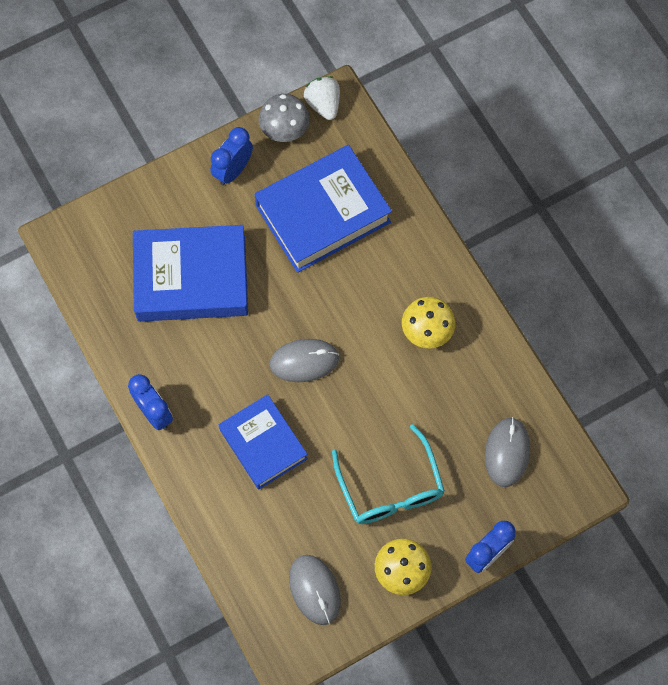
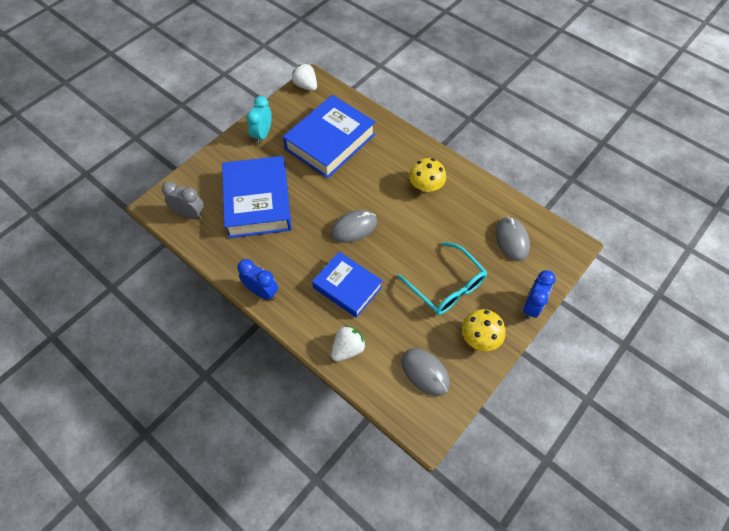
camera: 20 degrees left, 10 degrees down
(97, 267) = (190, 214): none -> grey clock
(191, 278) = (258, 202): blue book -> blue book turned 75 degrees counterclockwise
(233, 171) = (262, 135): blue clock -> turquoise clock
(233, 526) = (348, 349): none -> white strawberry
(284, 129) = (287, 105): grey mushroom -> none

